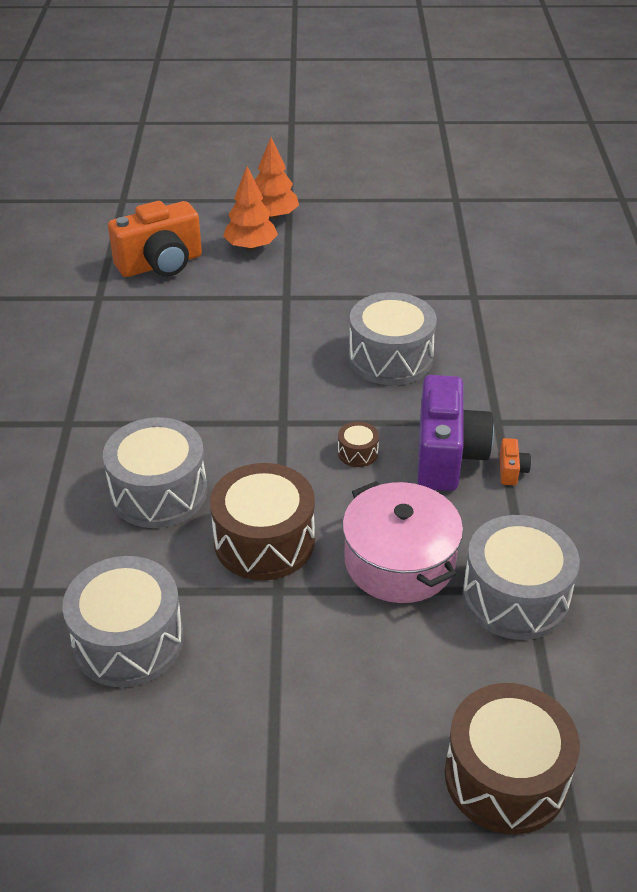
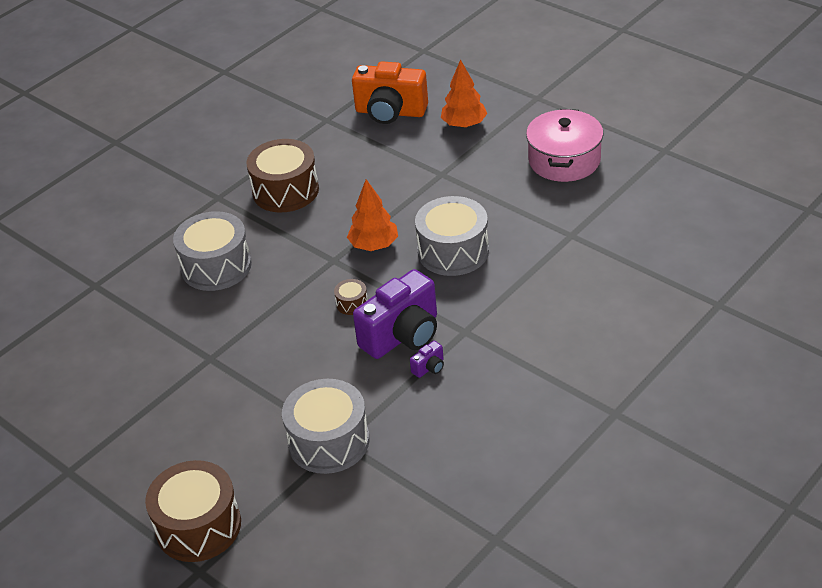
camera: 45 degrees right, 0 degrees up
(128, 640) = (110, 340): grey drum -> none
(264, 541) = (236, 327): brown drum -> brown drum (285, 191)
(273, 216) = (509, 106): orange tree -> orange tree (374, 245)
(399, 561) = (292, 382): pink pot -> pink pot (564, 160)
(511, 471) = (429, 368): orange camera -> purple camera

